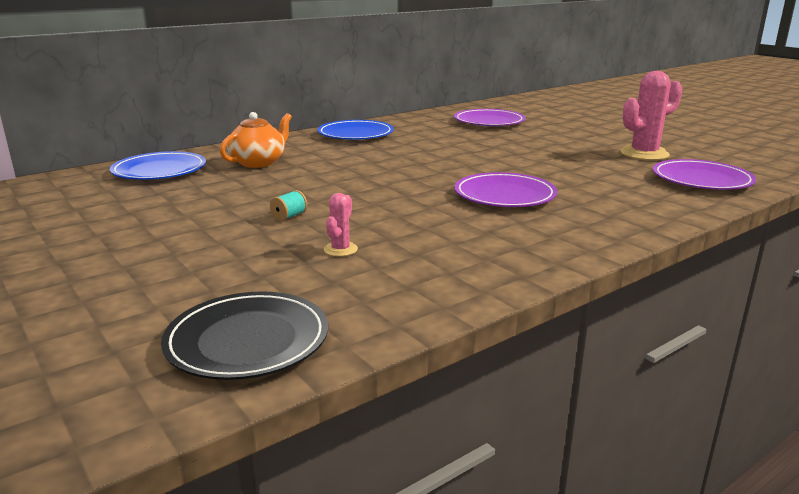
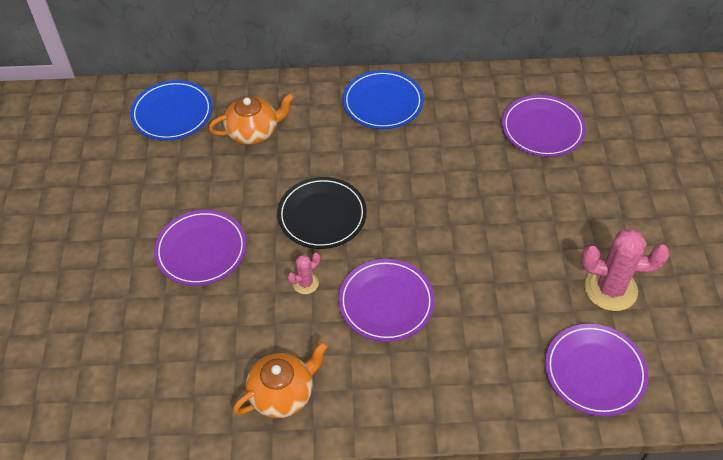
camera: 35 degrees right, 30 degrees up
(247, 340) = (66, 400): black plate -> black plate (322, 215)
(289, 216) = (201, 250): turquoise spool -> purple plate
(340, 249) = (194, 322): pink cactus -> pink cactus (305, 283)
(496, 256) = (283, 393): none -> orange teapot

